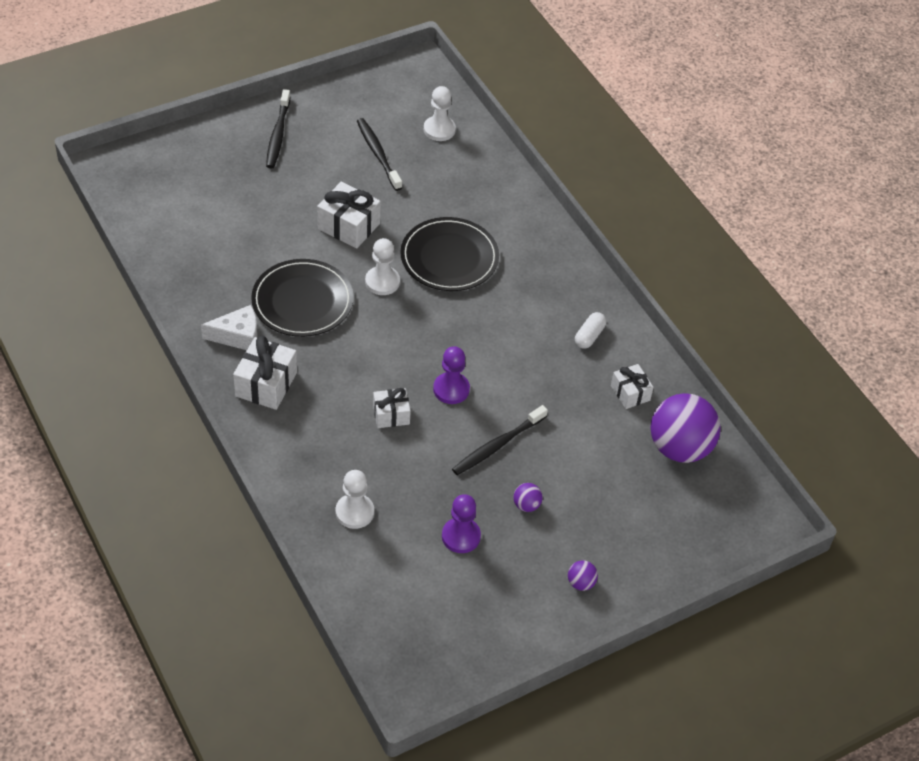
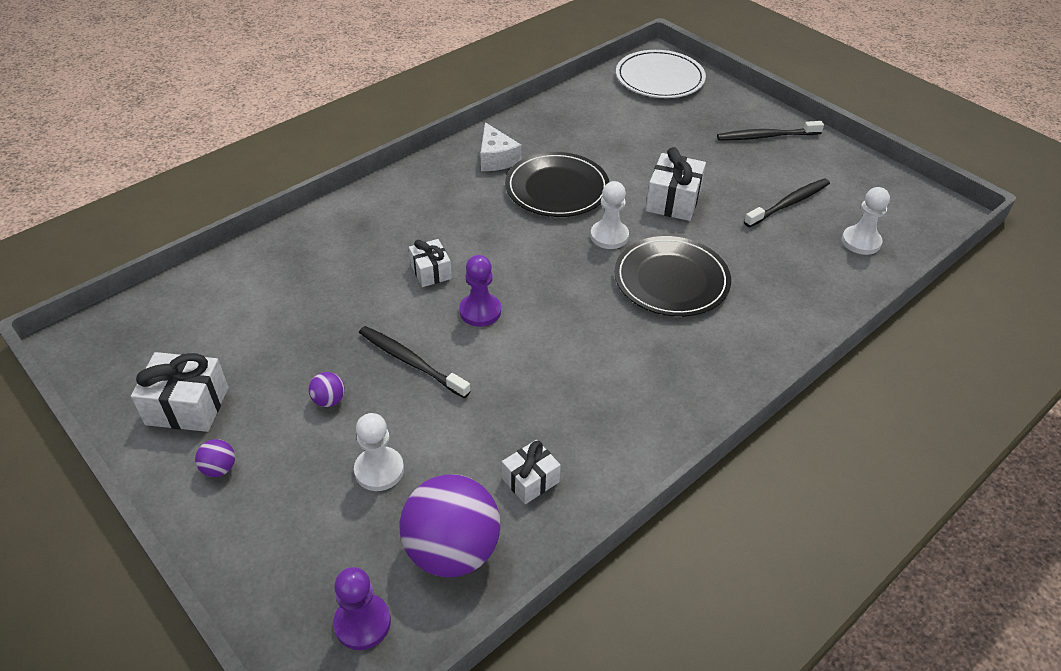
camera: 80 degrees right, 5 degrees down
(148, 177) = (659, 78): none -> white plate
(266, 384) = (444, 185): white gift -> white gift (187, 406)
(354, 512) = (300, 267): white pawn -> white pawn (379, 470)
(461, 536) = (278, 350): purple pawn -> purple pawn (362, 623)
(589, 336) = (609, 423): white capsule -> none

